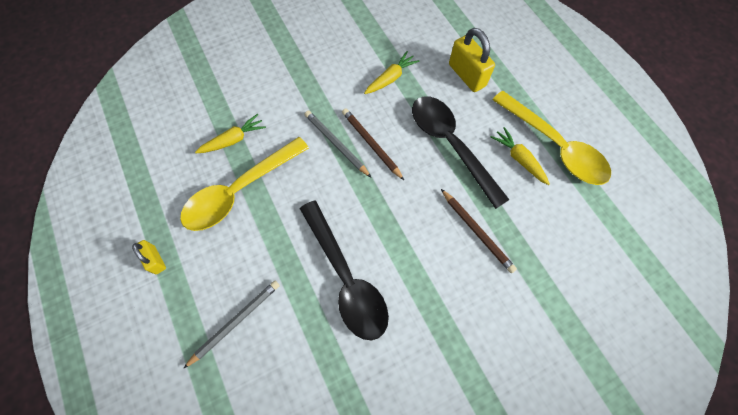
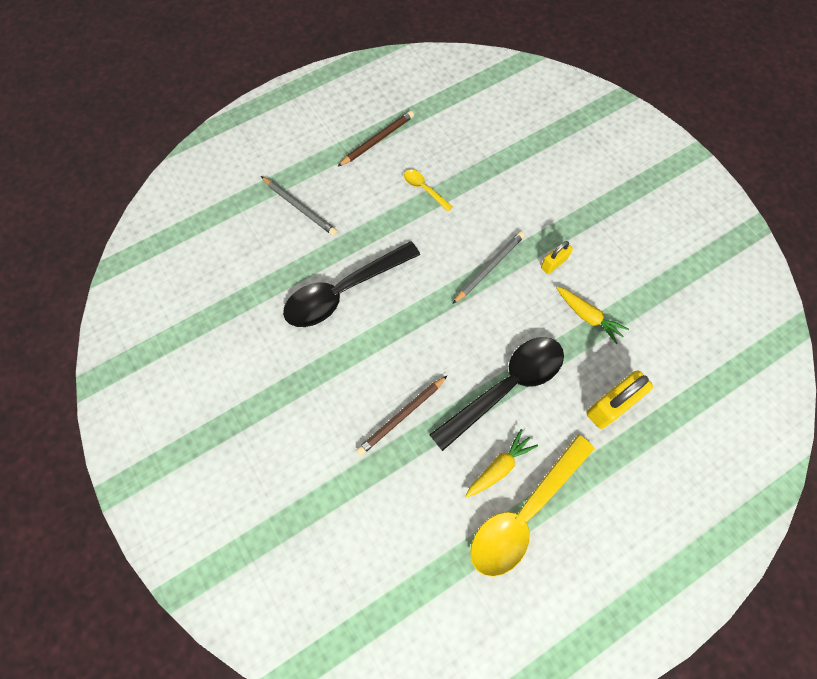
camera: 85 degrees right, 0 degrees up
(155, 260) = (351, 138): yellow padlock -> yellow padlock (554, 263)
(233, 140) = (480, 174): yellow carrot -> none
(240, 191) = (424, 189): yellow spoon -> yellow spoon, size x0.44
(371, 144) = (494, 302): brown pencil -> brown pencil (377, 140)

